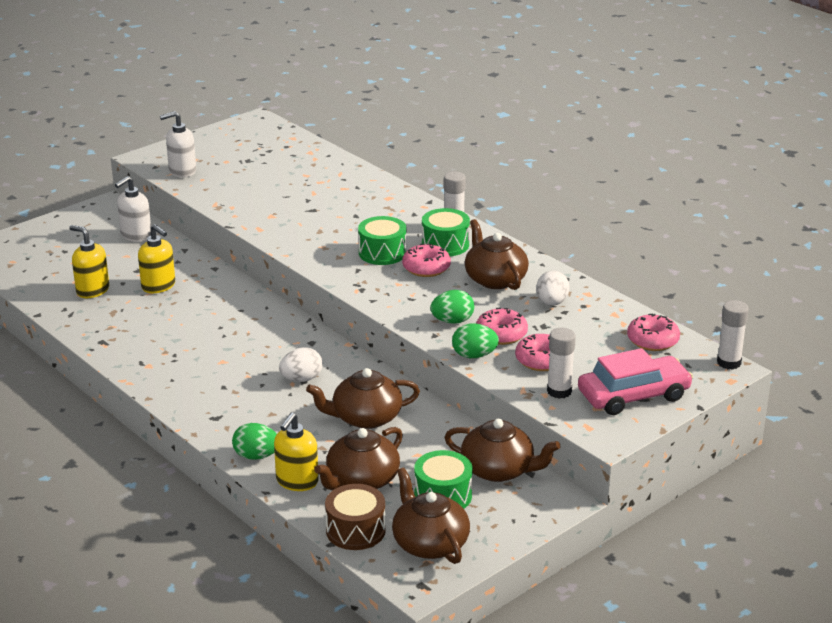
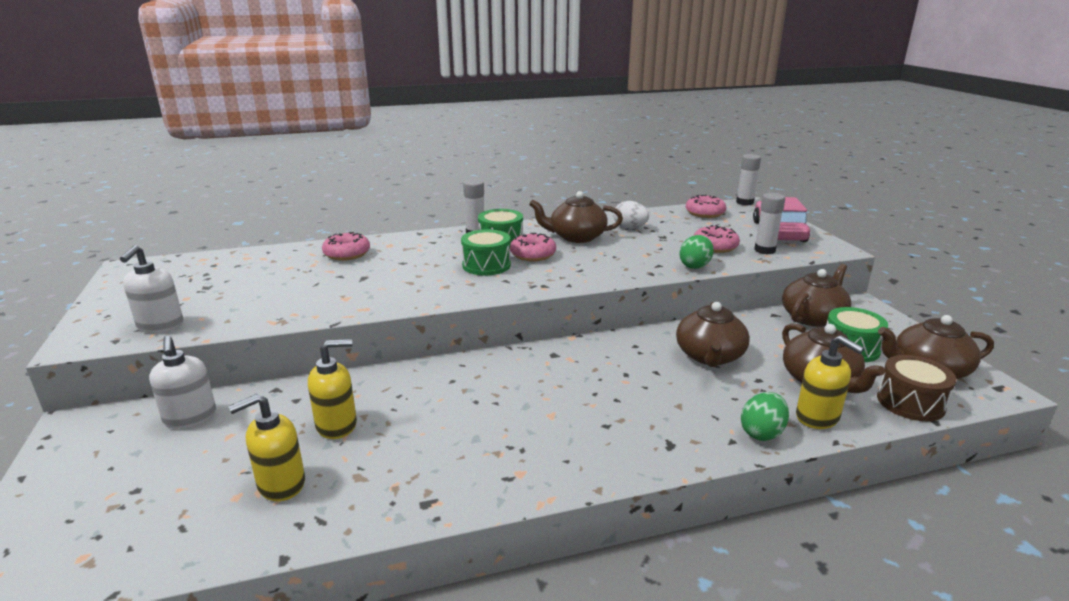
camera: 65 degrees left, 5 degrees down
(301, 379) = (620, 374): white egg -> none
(452, 321) = (632, 263): green egg -> none
(501, 334) = (666, 251): pink donut -> pink donut (347, 254)

